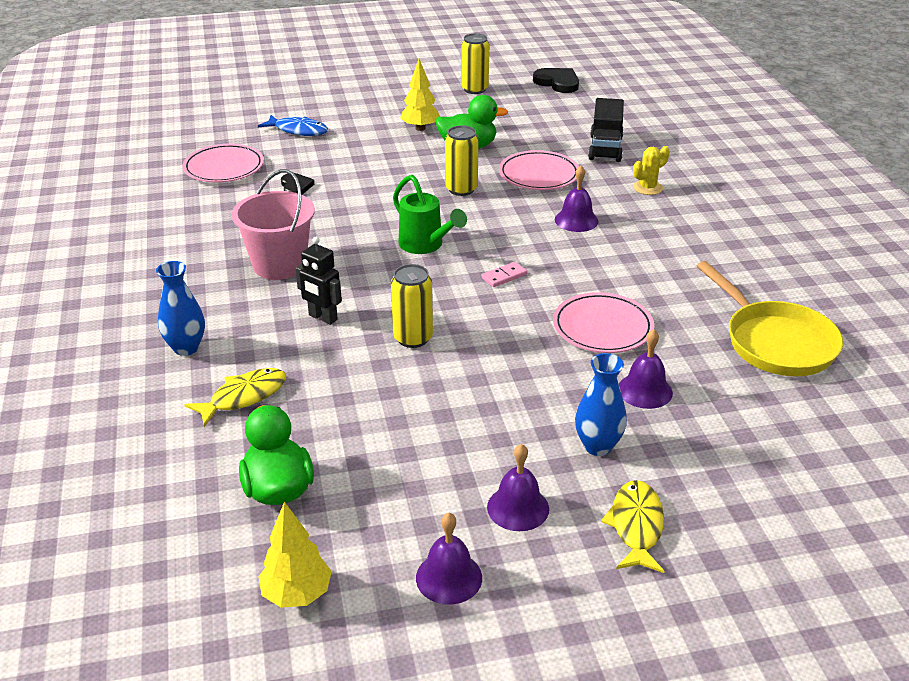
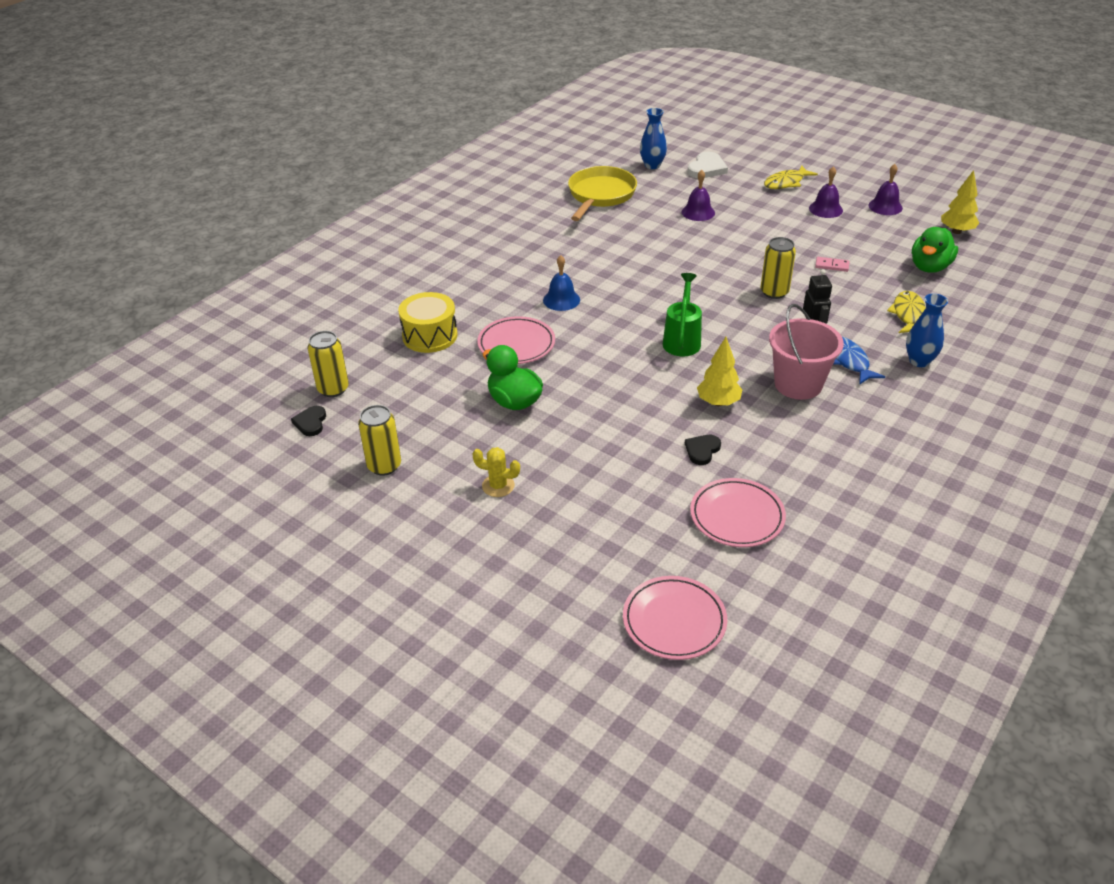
camera: 130 degrees left, 5 degrees up
(244, 397) = (908, 314): yellow fish -> yellow fish turned 90 degrees clockwise
(298, 130) = (613, 523): blue fish -> blue fish (848, 361)
(420, 128) = (512, 449): yellow tree -> yellow tree (718, 402)
(461, 189) = (587, 367): yellow can -> yellow can (333, 389)
(504, 276) = (668, 294): pink domino -> pink domino (832, 265)
(557, 82) = (310, 422): black heart -> black heart, size x0.65
(576, 220) = (561, 300): purple bell -> blue bell
(597, 446) = (757, 208): blue vase -> blue vase (652, 165)
(602, 327) = (666, 242): pink plate -> pink plate (674, 621)
(605, 148) = (430, 336): black truck -> yellow drum
(647, 188) = (475, 292): yellow cactus -> yellow cactus (498, 486)
(766, 476) = (707, 168): none -> white heart

